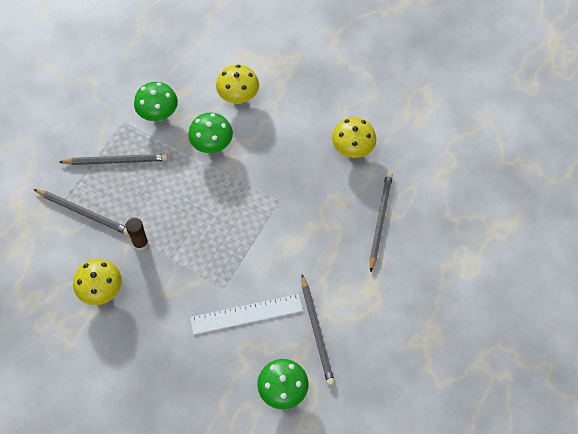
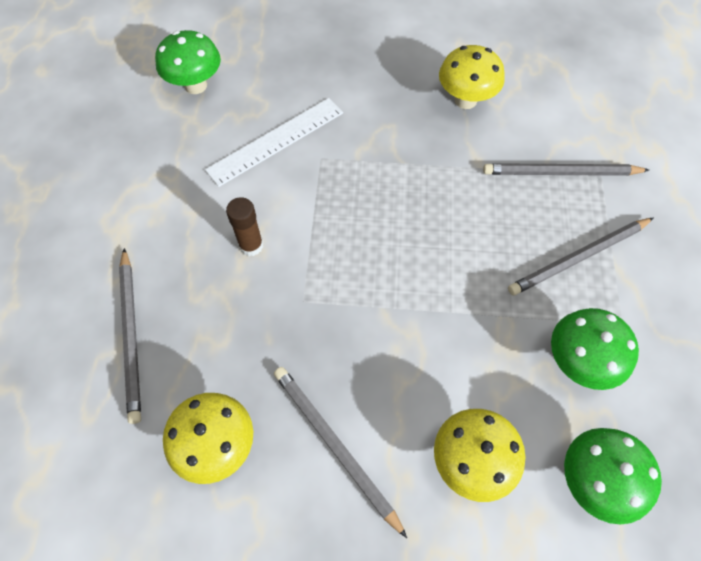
camera: 155 degrees right, 0 degrees up
(140, 243) = (460, 166): brown glue stick -> brown glue stick (251, 245)
(212, 145) = (457, 346): green mushroom -> green mushroom (593, 480)
(317, 332) = (177, 155): grey pencil -> grey pencil (334, 445)

